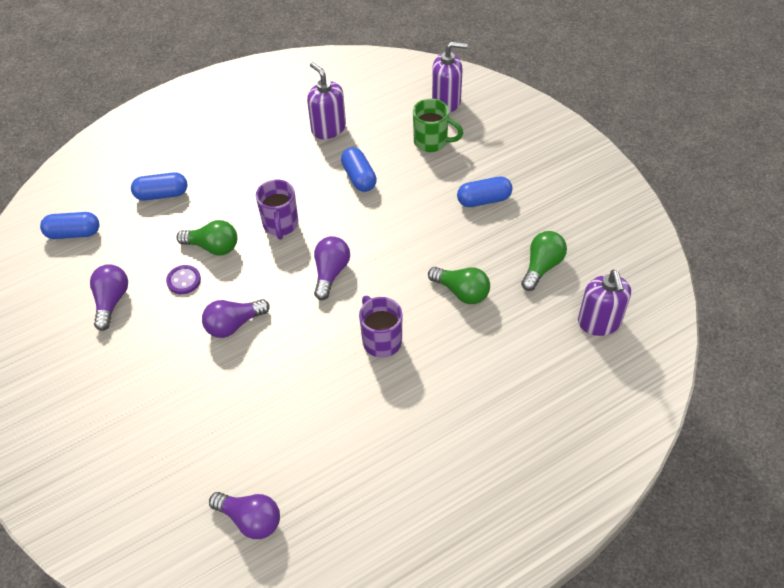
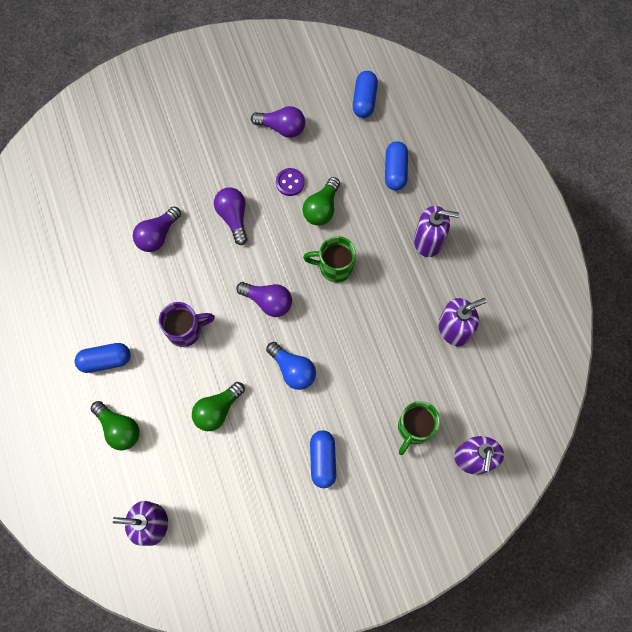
camera: 100 degrees right, 20 degrees up
(239, 158) = (428, 241): none -> purple soap dispenser
(250, 520) = (60, 212): purple light bulb -> purple light bulb (157, 235)
(280, 225) = (334, 267): purple mug -> green mug
(359, 177) = (379, 346): blue capsule -> blue capsule (105, 360)
(400, 238) = (293, 370): none -> blue light bulb
(542, 266) = (227, 492): green light bulb -> green light bulb (119, 429)

